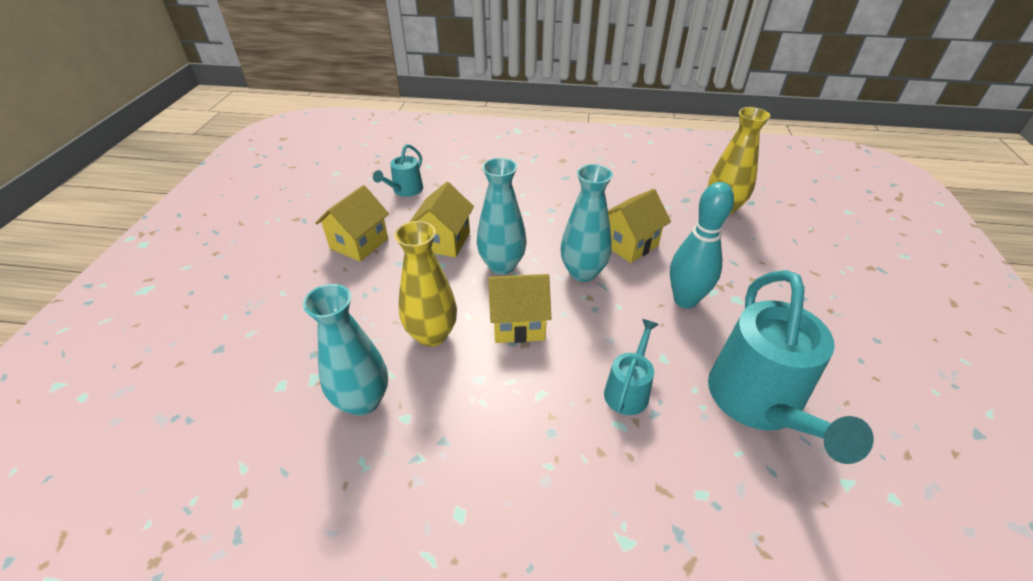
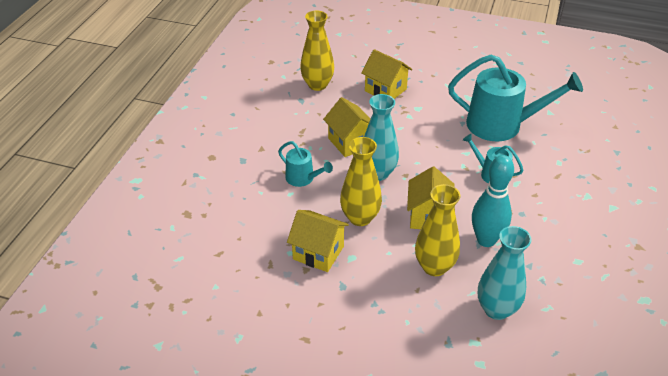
camera: 80 degrees left, 0 degrees up
(359, 243) = (306, 317): yellow house -> yellow house (385, 90)
(405, 190) = (222, 279): turquoise watering can -> turquoise watering can (303, 178)
(502, 265) = (360, 218): turquoise vase -> yellow vase
(685, 300) = (415, 130): turquoise bowling pin -> turquoise bowling pin (486, 240)

